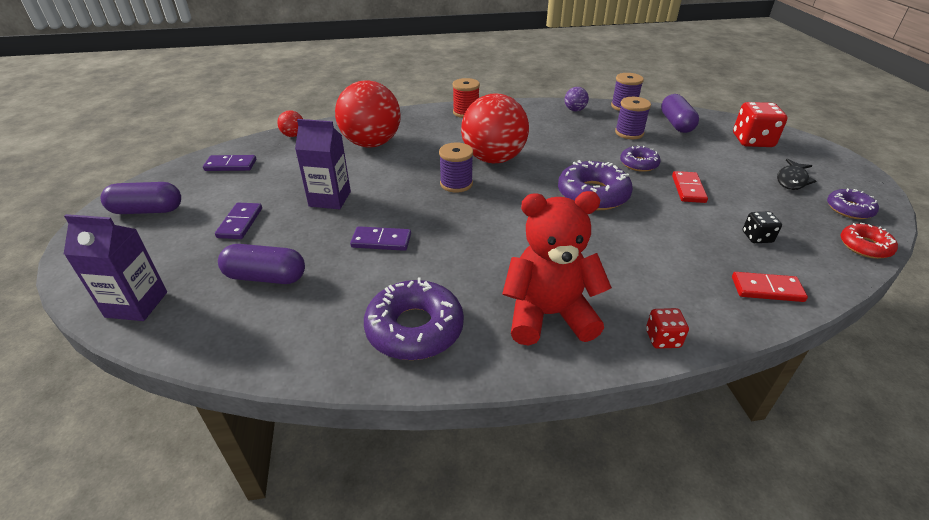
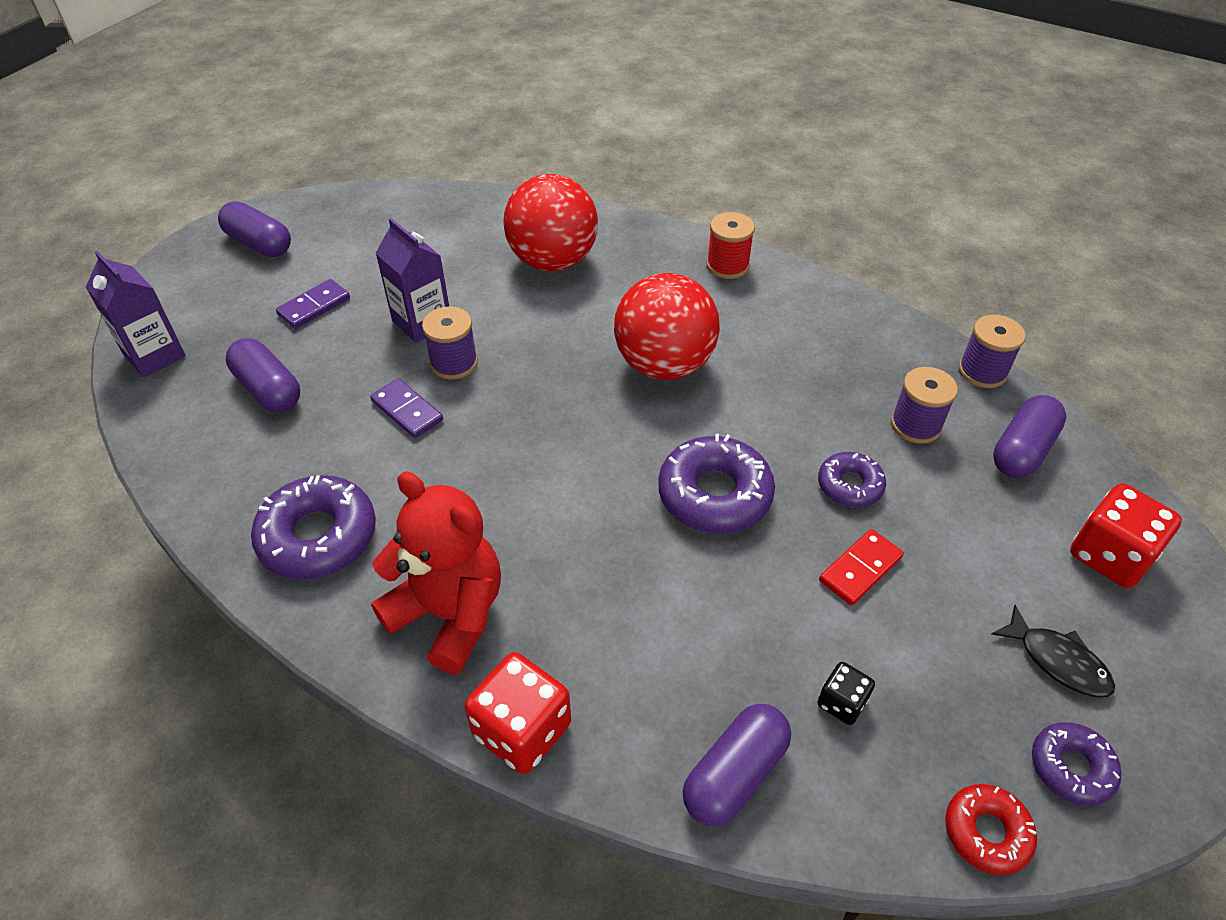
camera: 40 degrees right, 10 degrees up
(231, 165) = (382, 219): purple domino -> none
(293, 135) = (486, 204): red ball -> none
(456, 184) = (573, 378): purple spool -> purple spool (454, 363)
(574, 110) = (891, 339): purple ball -> none
(662, 339) = (522, 730): red dice -> red dice, size x1.85
(767, 289) = (734, 774): red domino -> purple capsule
(792, 180) = (1058, 661): black fish -> black fish turned 120 degrees counterclockwise

